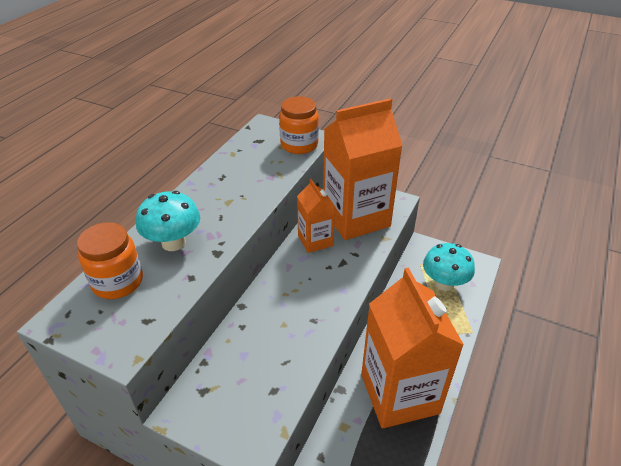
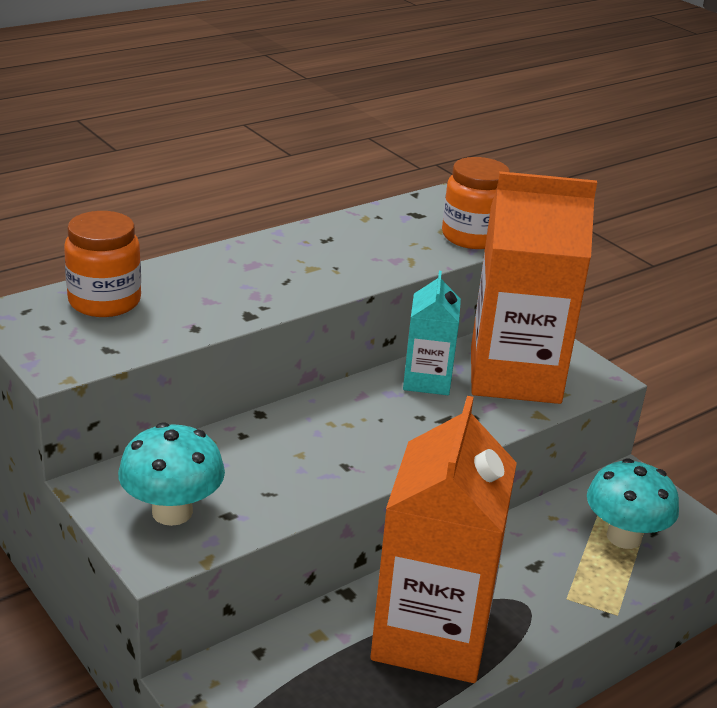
camera: 25 degrees right, 10 degrees down
(173, 242) = (203, 286): turquoise mushroom -> turquoise mushroom (172, 512)
(315, 240) = (427, 380): orange carton -> turquoise carton

